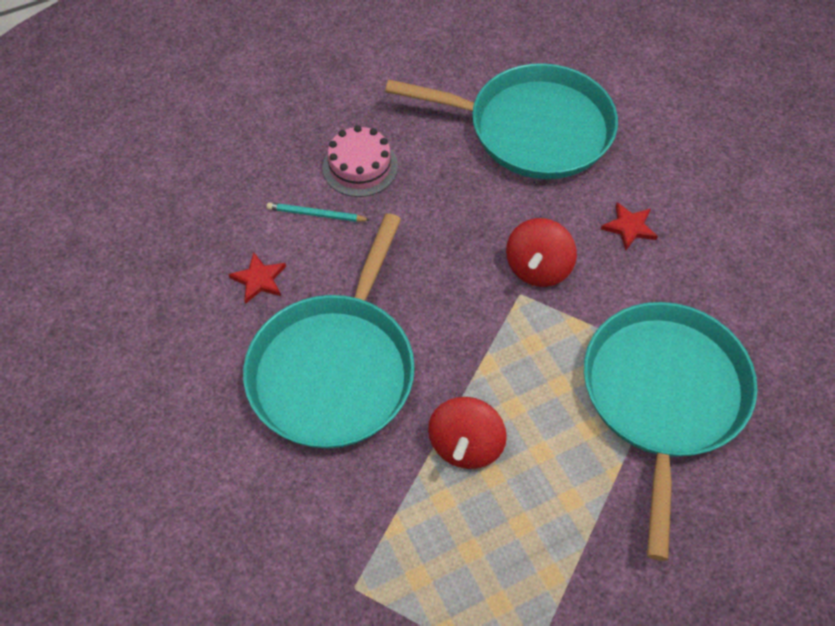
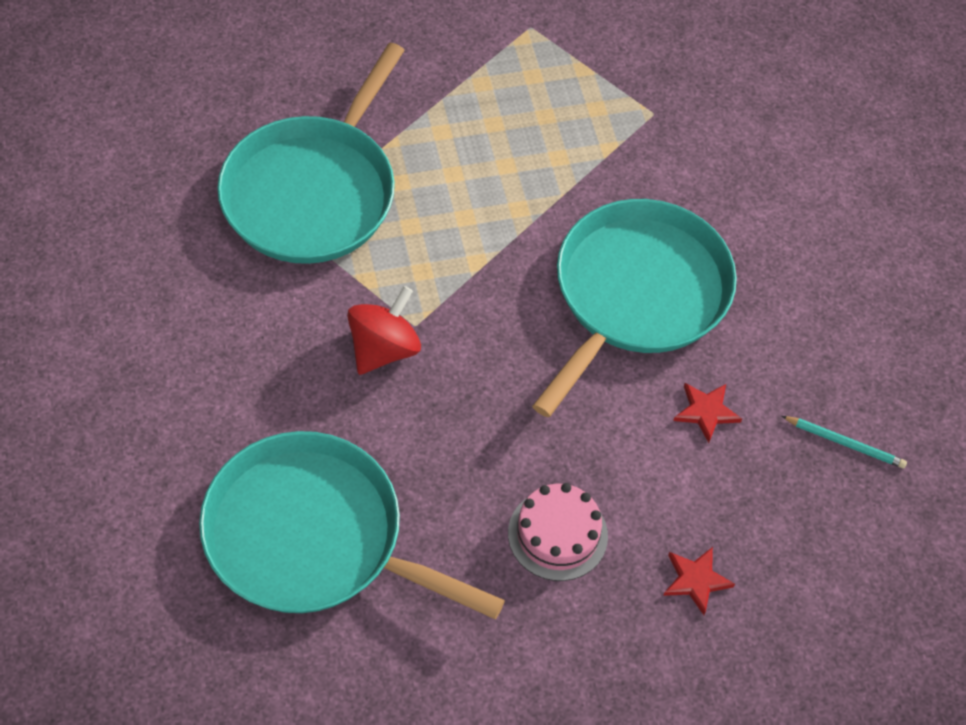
camera: 170 degrees left, 0 degrees up
(316, 214) = (626, 479): turquoise pencil -> turquoise pencil (845, 443)
(466, 445) = (523, 195): red spinning top -> none
(629, 227) = (256, 371): red star -> red star (696, 580)

